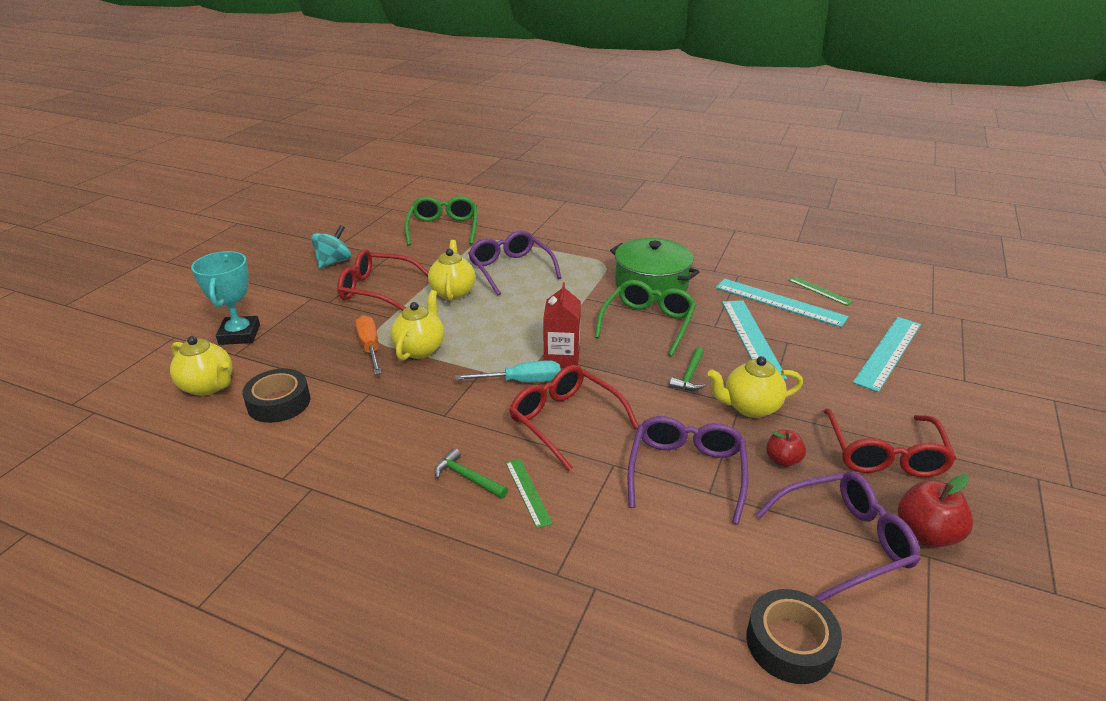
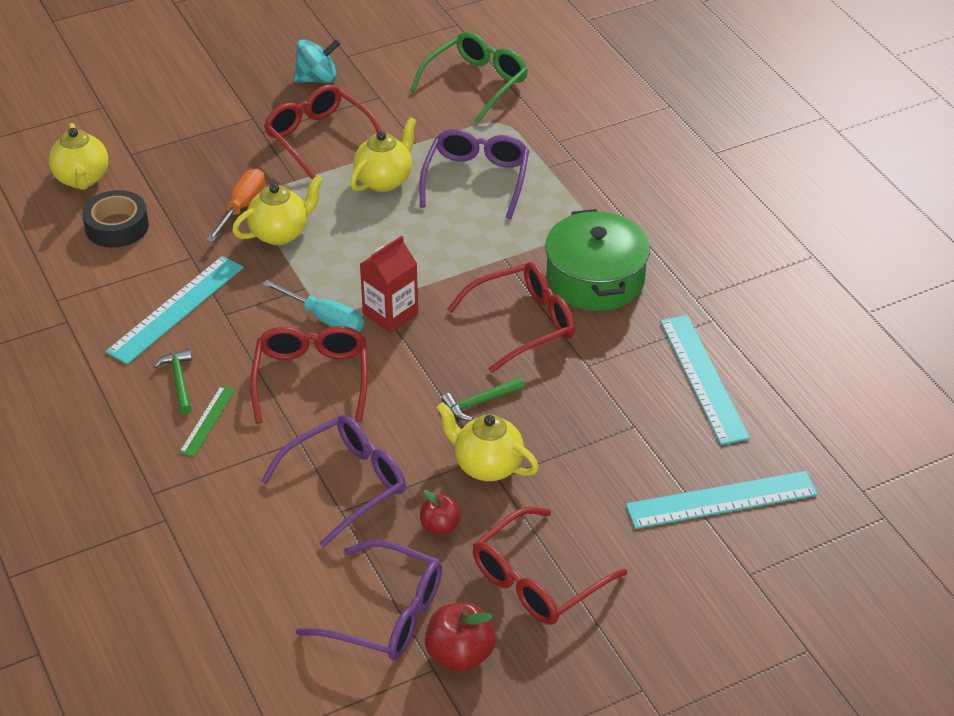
camera: 40 degrees right, 10 degrees up
(239, 335) = (153, 133): turquoise trophy -> none
(648, 324) = (523, 324): green glasses -> red glasses
(752, 338) = (603, 400): turquoise ruler -> turquoise ruler (176, 309)
(790, 643) = (240, 642): black tape -> none
(819, 291) = (775, 391): green ruler -> none

